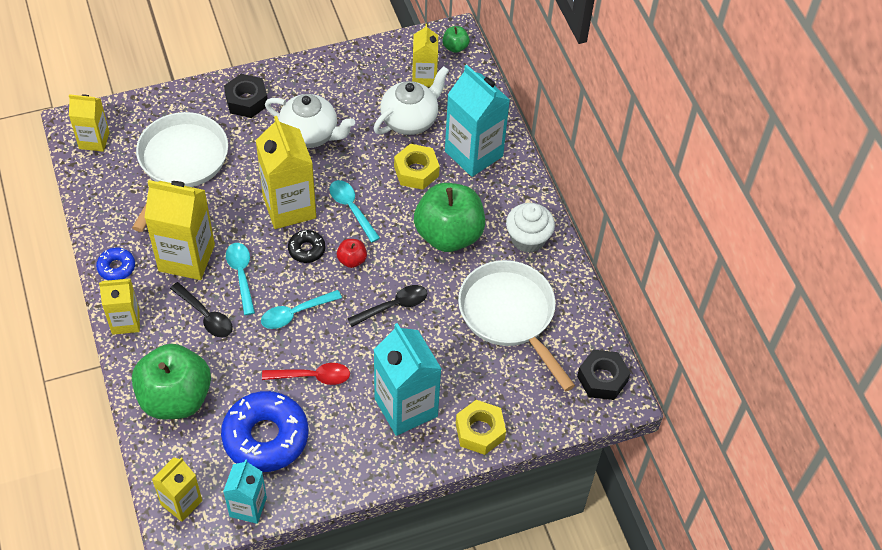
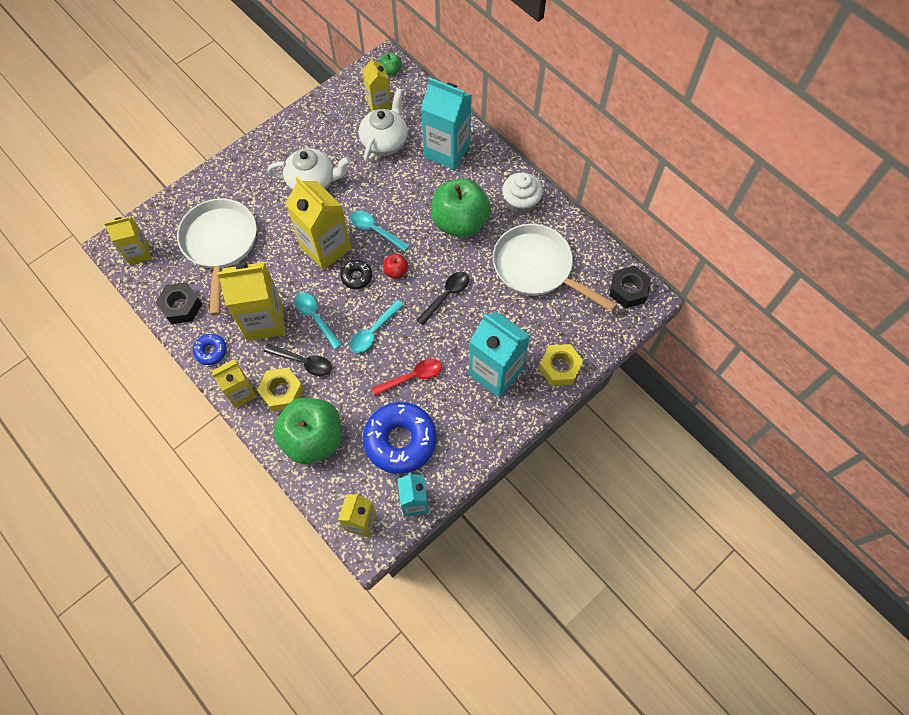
camera: 20 degrees left, 10 degrees up
(246, 101) = (248, 174): black nut -> black nut (181, 306)
(416, 171) = (410, 181): yellow nut -> yellow nut (282, 392)

